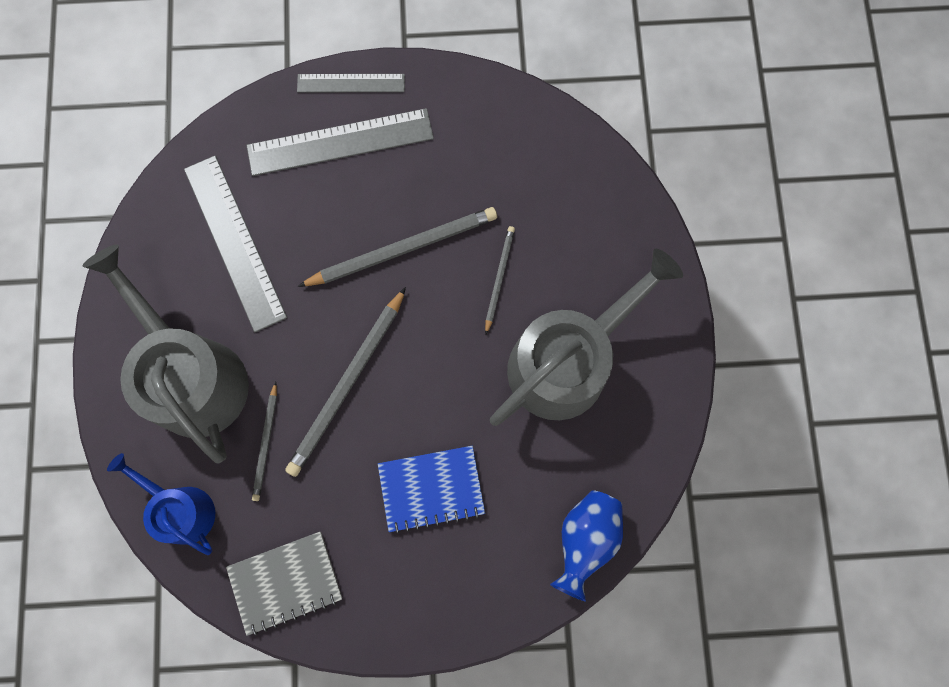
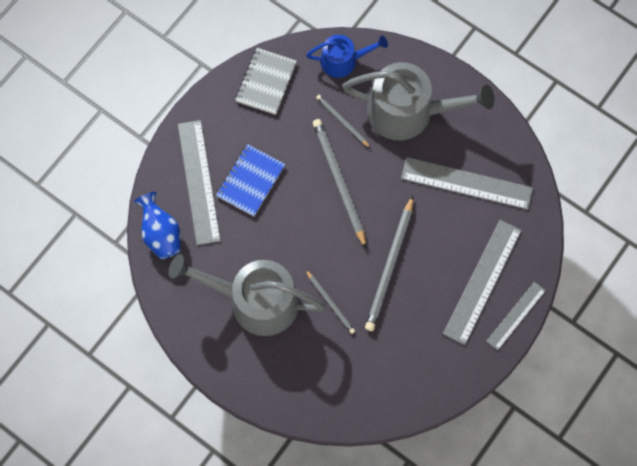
camera: 130 degrees right, 5 degrees down
(483, 551) = (199, 182): none -> grey ruler
(567, 361) = (255, 300): grey watering can -> grey watering can turned 105 degrees clockwise

